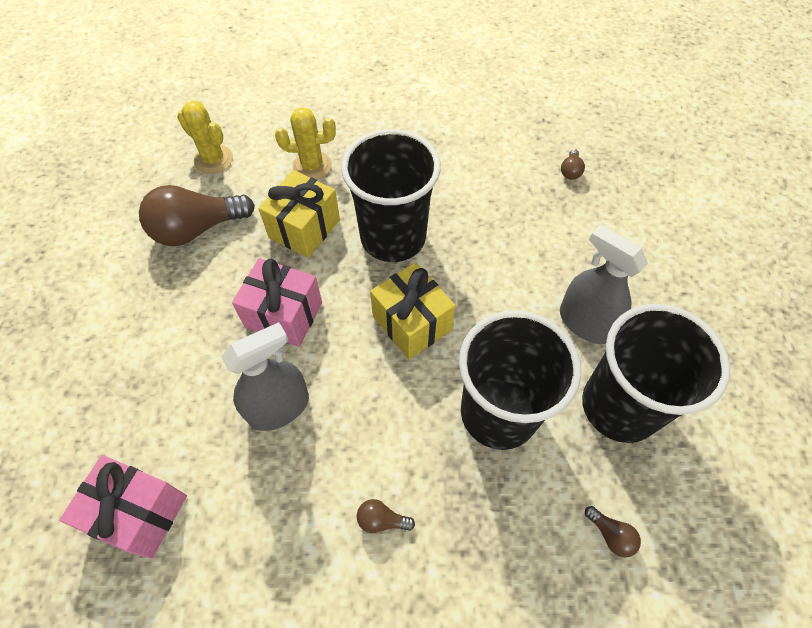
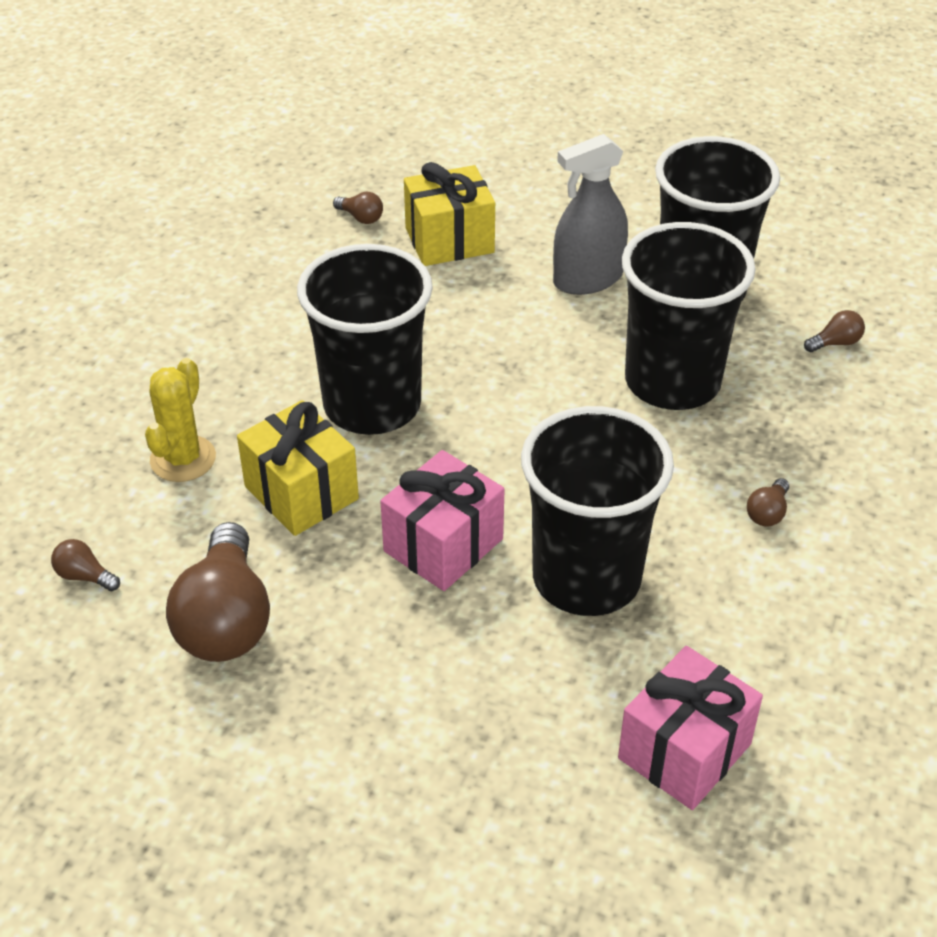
camera: 70 degrees left, 15 degrees down
(213, 159) = (85, 576): yellow cactus -> brown light bulb
(279, 407) = (586, 578): grey spray bottle -> black cup
(412, 323) = (518, 422): yellow gift -> yellow gift (449, 240)

